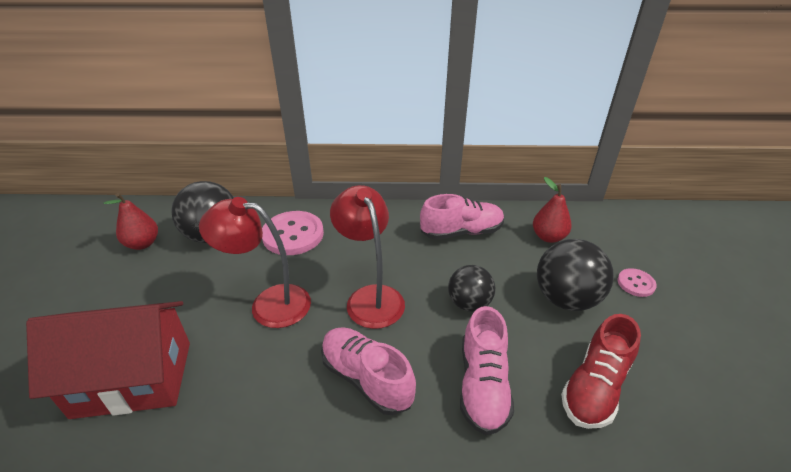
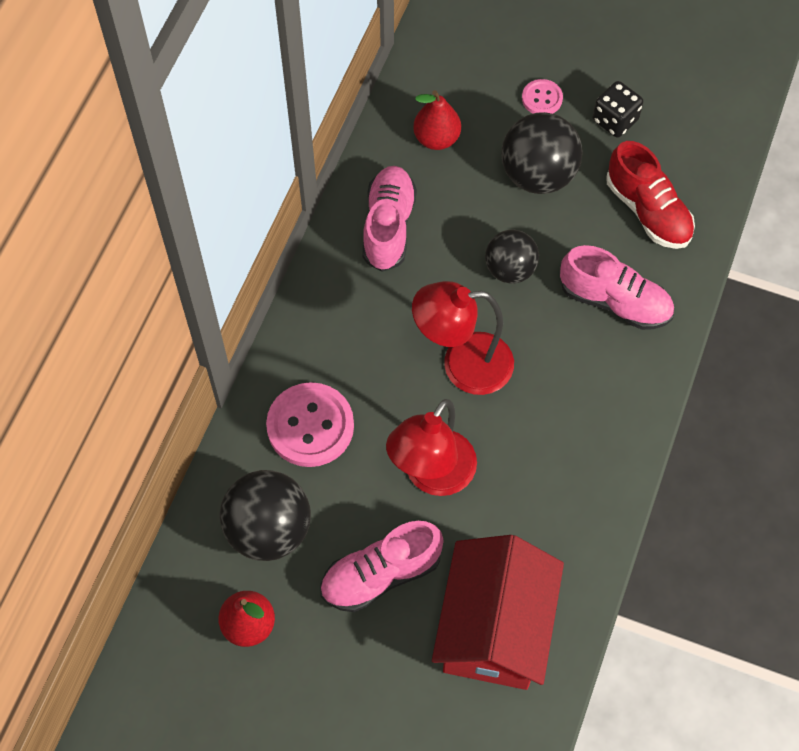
camera: 70 degrees left, 25 degrees up
(366, 378) = (572, 400): pink shoe -> pink shoe (381, 574)
(663, 336) = (615, 120): none -> black dice

